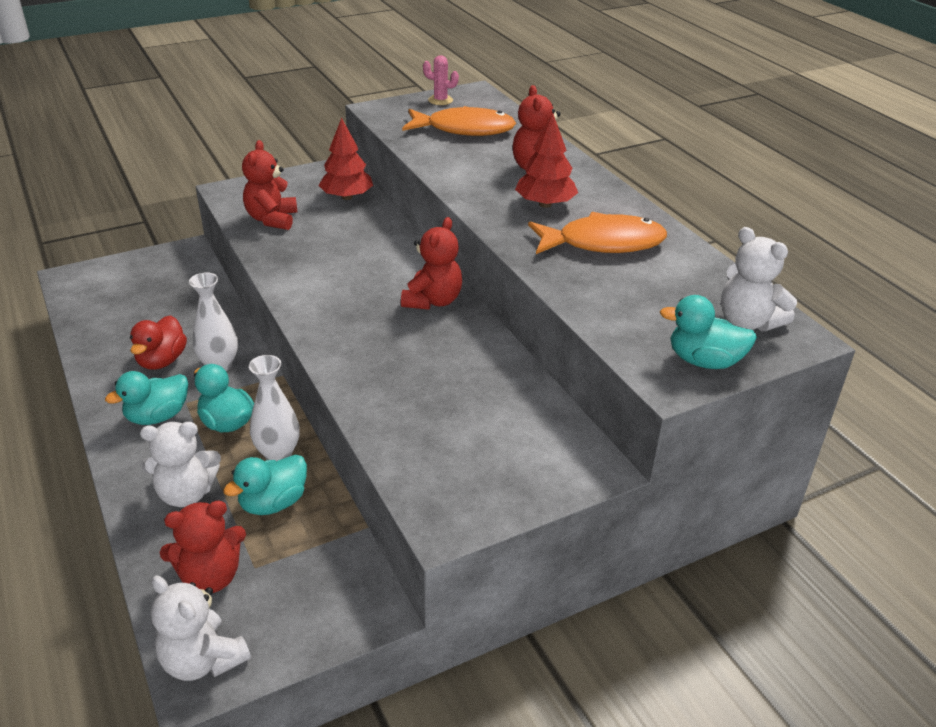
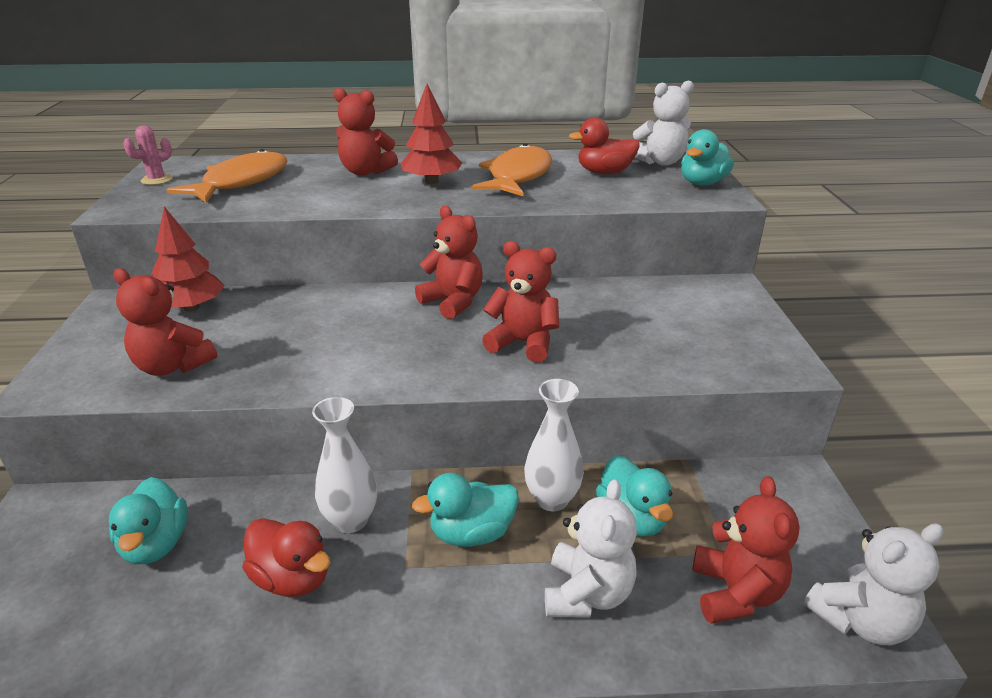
camera: 65 degrees left, 5 degrees down
(157, 416) = (416, 601): turquoise duck -> turquoise duck (156, 544)
(388, 353) = (523, 343): none -> red teddy bear
(669, 290) = (604, 172): none -> red duck

